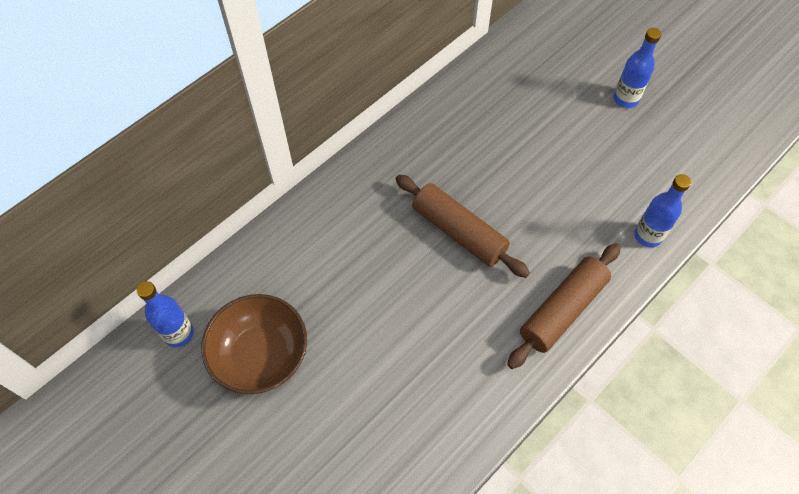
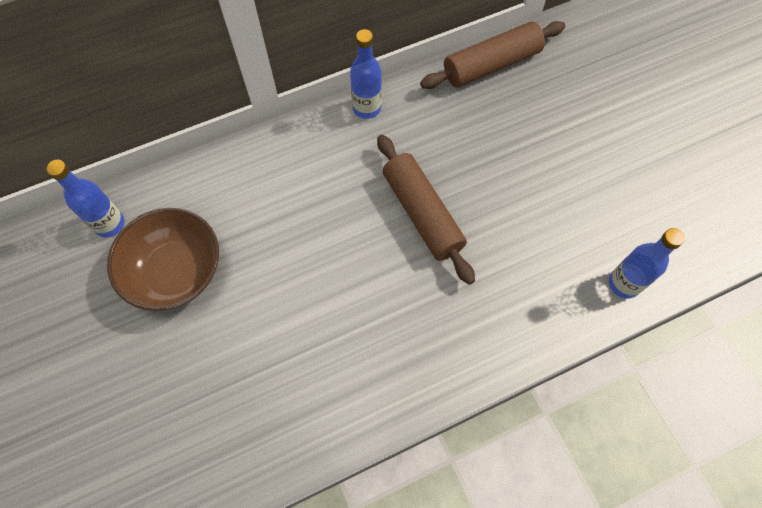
camera: 20 degrees right, 5 degrees up
(562, 310) = (496, 331): brown rolling pin -> brown rolling pin (491, 64)
(625, 99) = (661, 129): blue bottle -> blue bottle (367, 108)

